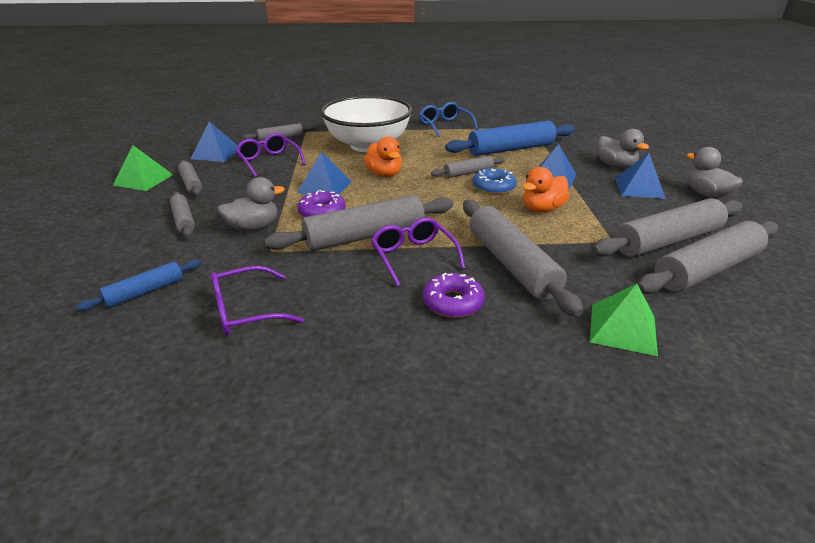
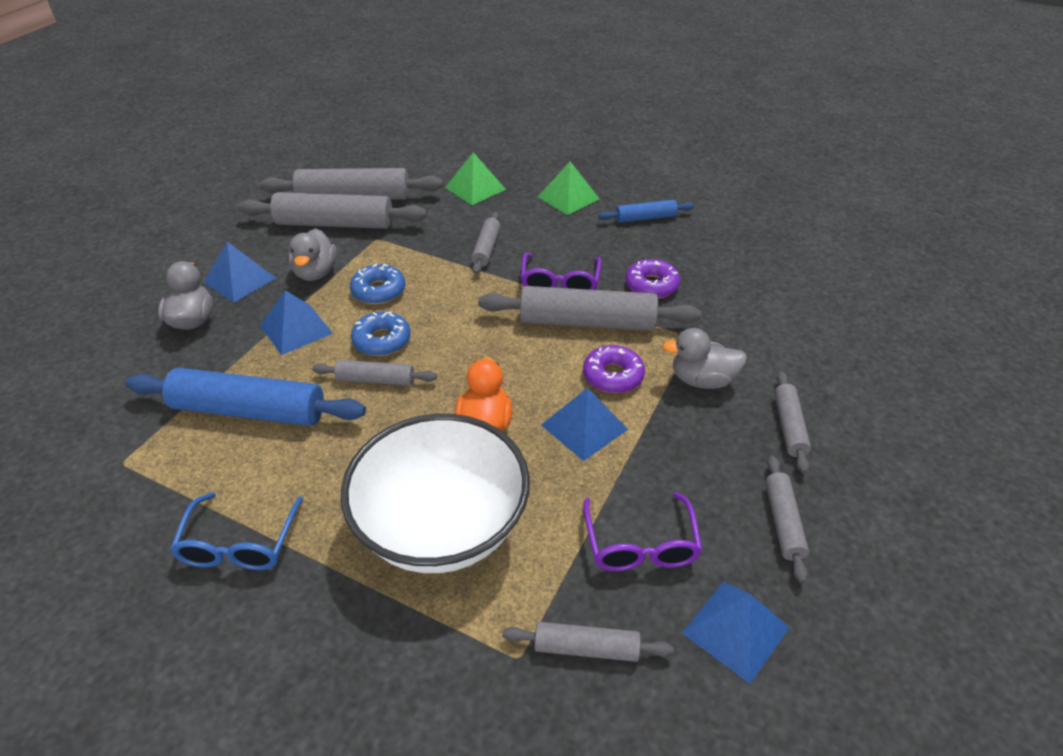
camera: 150 degrees left, 10 degrees up
(143, 180) = (869, 572): green pyramid -> green pyramid (568, 197)
(145, 291) = (818, 330): blue rolling pin -> blue rolling pin (645, 218)
(246, 311) = (728, 282): purple glasses -> none
(453, 302) = (565, 237): purple donut -> purple donut (651, 285)
(511, 264) = (486, 248): grey rolling pin -> grey rolling pin, size x0.53
(542, 209) = (378, 291): orange duck -> blue donut
(706, 194) = (200, 249): grey duck -> grey duck (316, 273)

